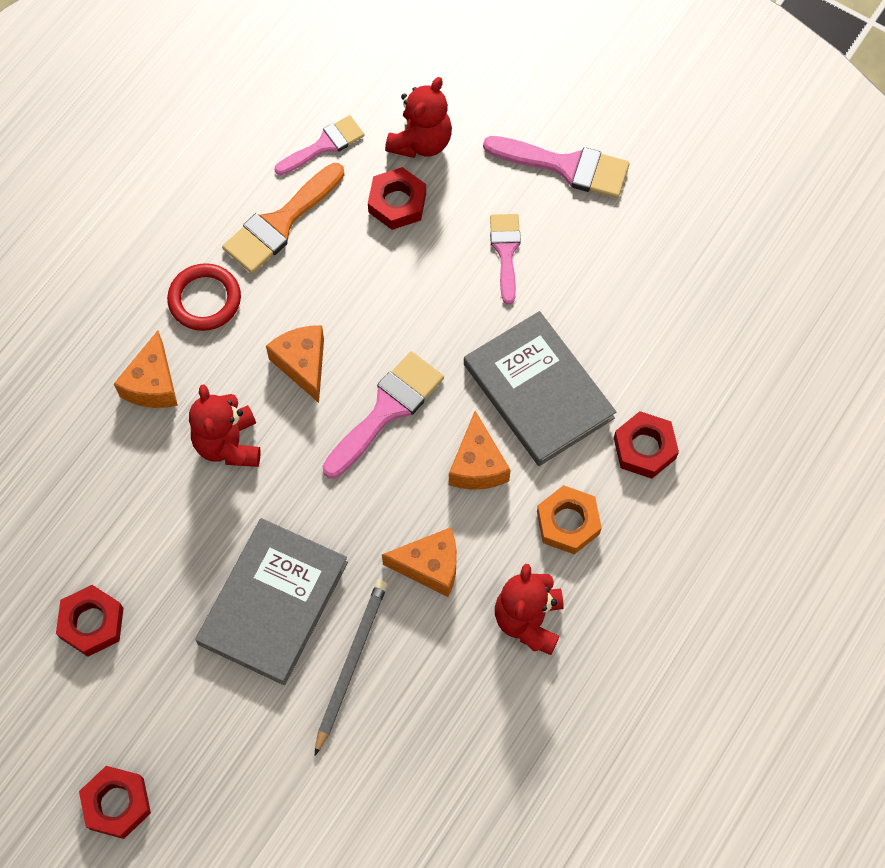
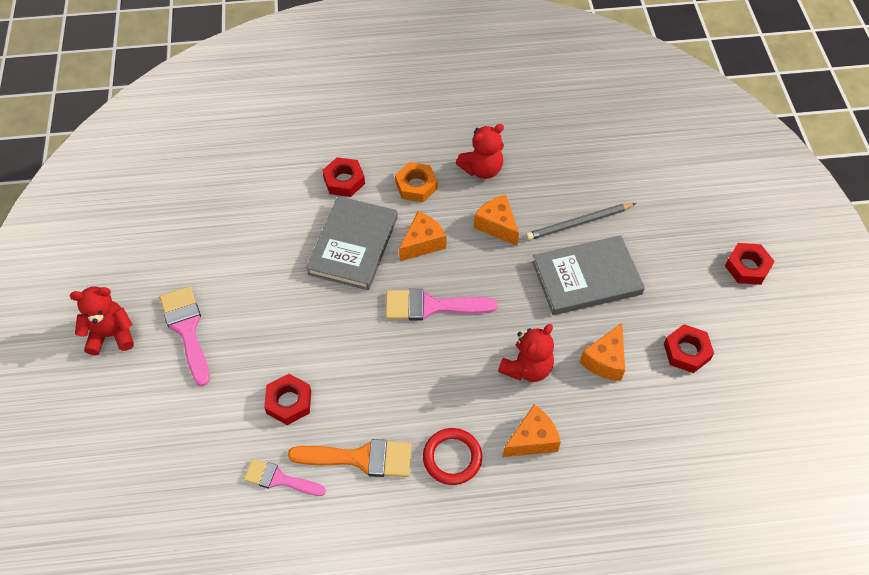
camera: 130 degrees left, 10 degrees down
(303, 364) = (443, 369): orange cheese -> orange cheese (605, 360)
(421, 142) = (231, 422): red teddy bear -> red teddy bear (111, 335)
(505, 251) = (275, 320): pink brush -> none

